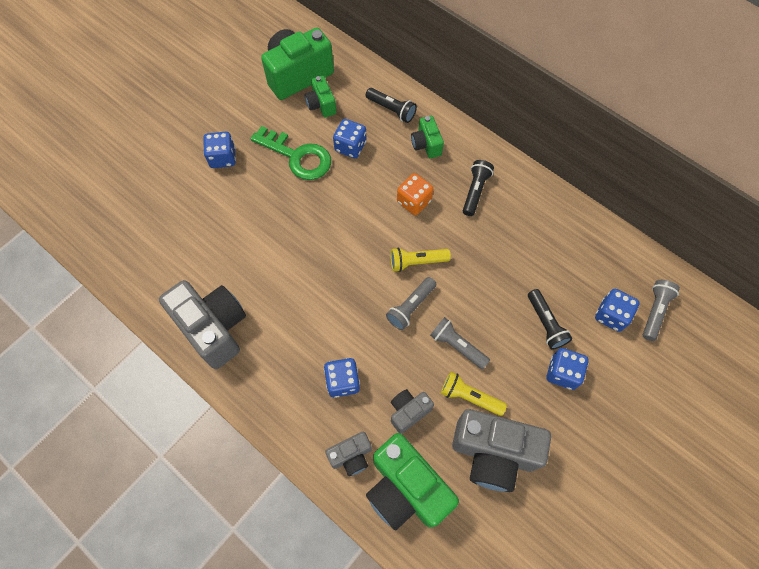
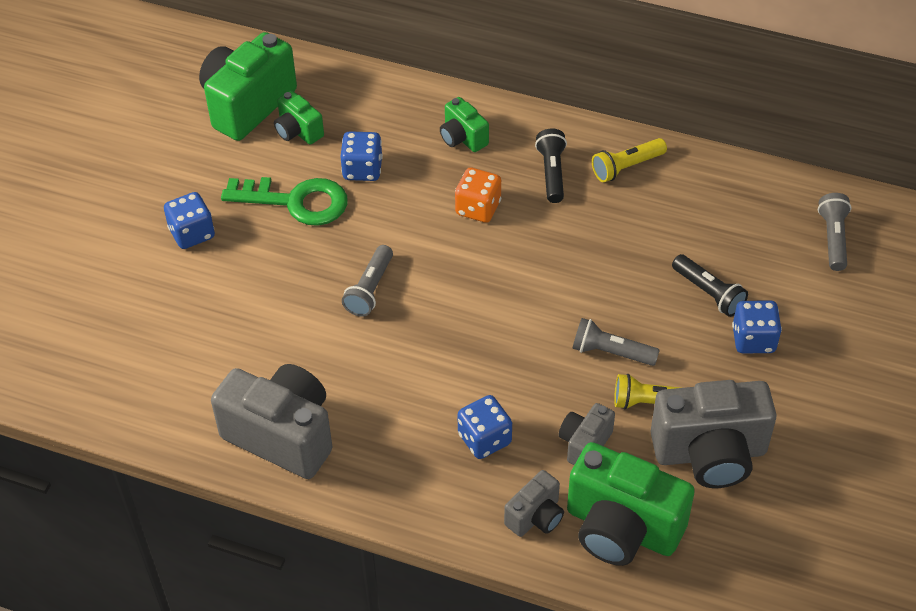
camera: 20 degrees left, 15 degrees down
(391, 110) = (397, 110): black flashlight -> none
(411, 307) = (531, 328): grey flashlight -> grey flashlight (370, 289)
(417, 262) = (515, 275): yellow flashlight -> yellow flashlight (626, 167)
(611, 315) = (783, 259): blue dice -> none

